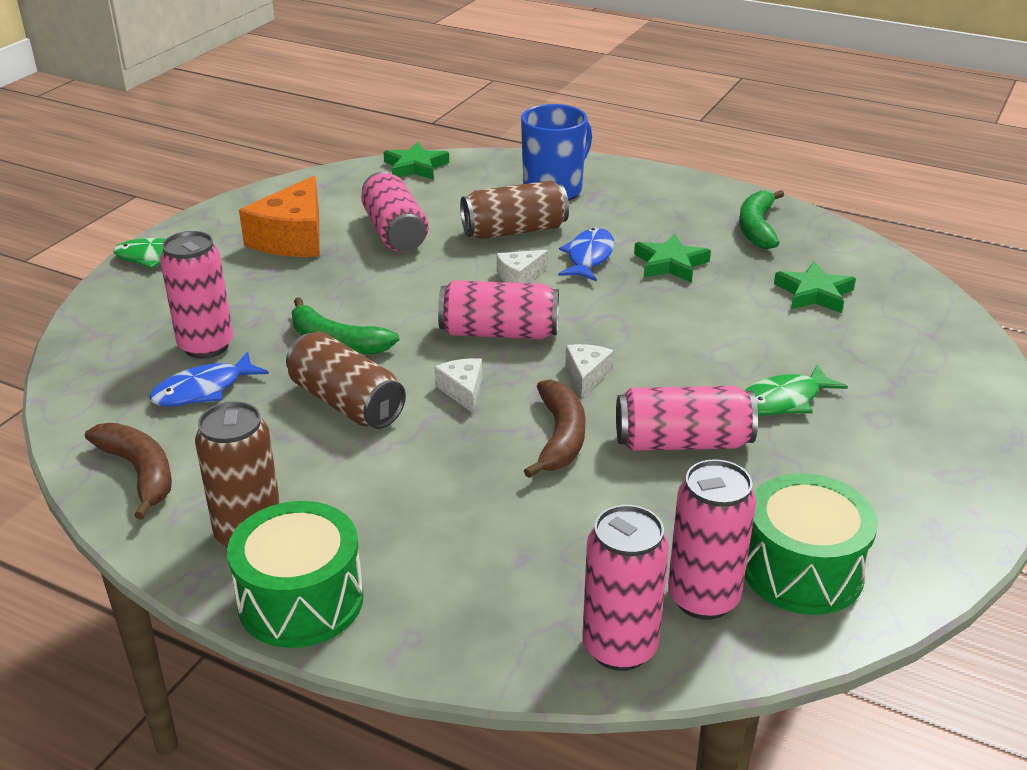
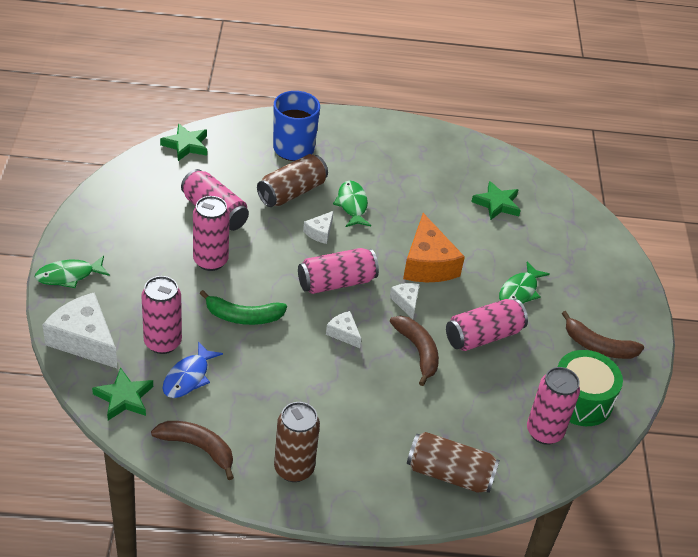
camera: 30 degrees left, 10 degrees up
(113, 322) = (84, 340): none -> white cheese
(293, 238) = (149, 234): orange cheese -> orange cheese (428, 264)
(301, 600) = (351, 499): green drum -> none
(346, 403) = (282, 361): brown can -> brown can (450, 474)
(589, 257) = (352, 205): blue fish -> green fish
(620, 647) = (521, 473): pink can -> pink can (210, 261)
(670, 264) = (404, 199): green star -> green star (124, 398)
(757, 228) = (438, 155): green banana -> none
(883, 502) = (598, 346): none -> brown banana

